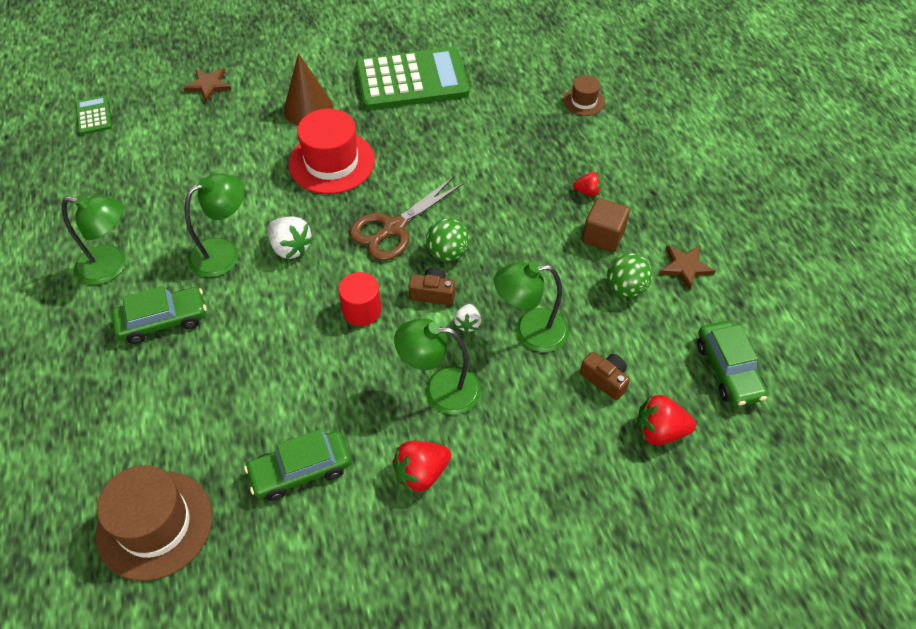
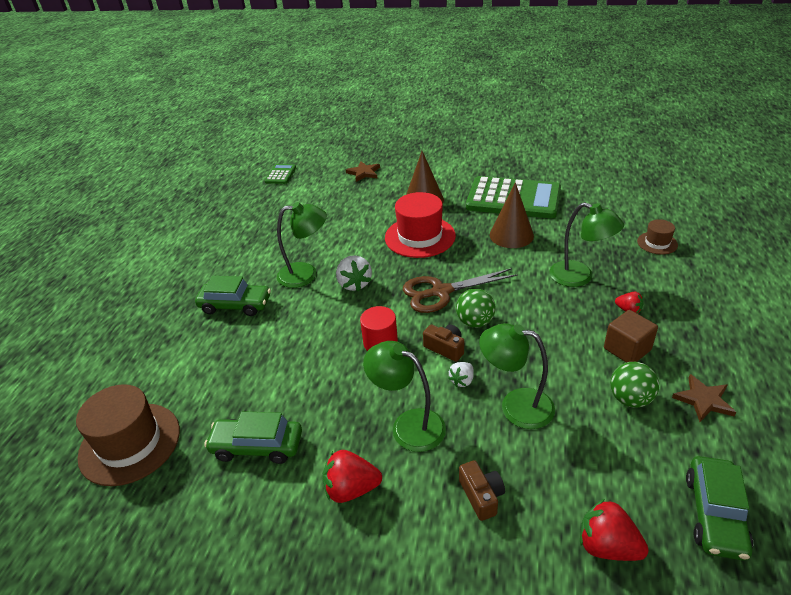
camera: 30 degrees right, 15 degrees down
(111, 266) = (228, 262): green lamp -> green lamp (579, 277)
(433, 132) = (511, 235): none -> brown cone
(605, 379) = (570, 473): brown camera -> brown camera (481, 496)

